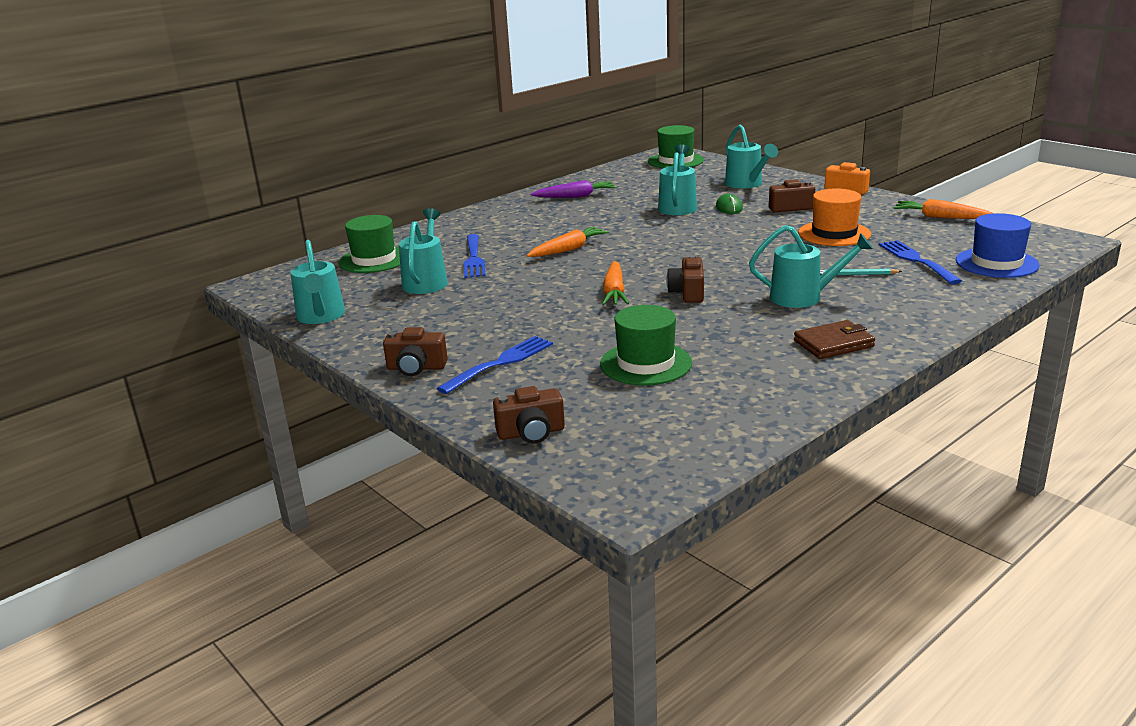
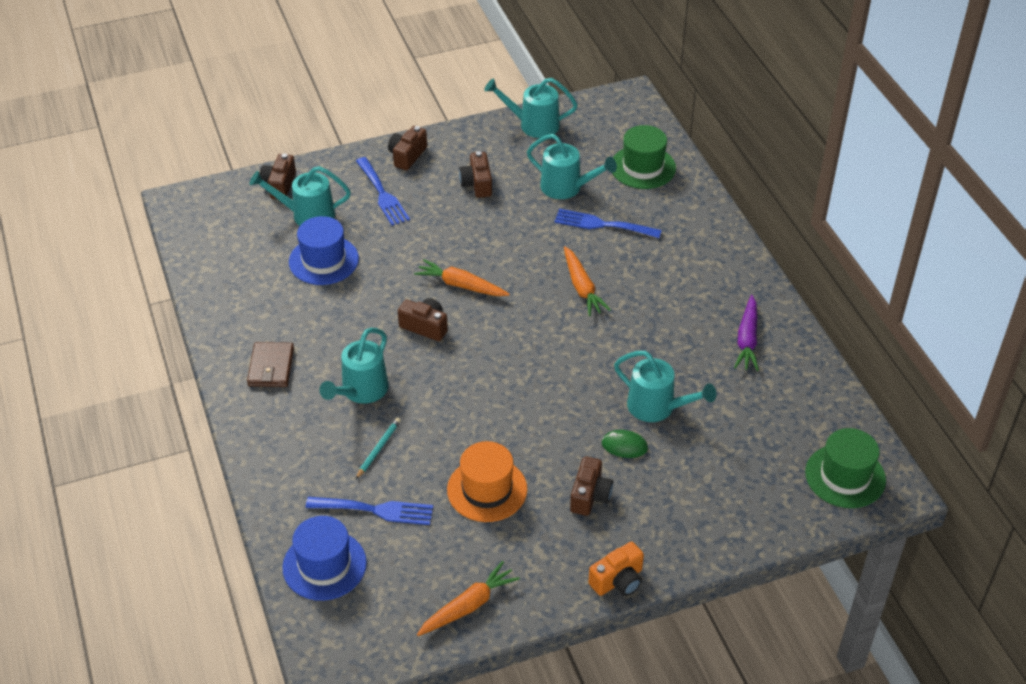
camera: 110 degrees right, 20 degrees up
(447, 320) = (477, 184): none -> brown camera
(646, 363) = (323, 260): green hat -> blue hat
(747, 184) = (699, 499): turquoise watering can -> turquoise watering can (306, 215)

